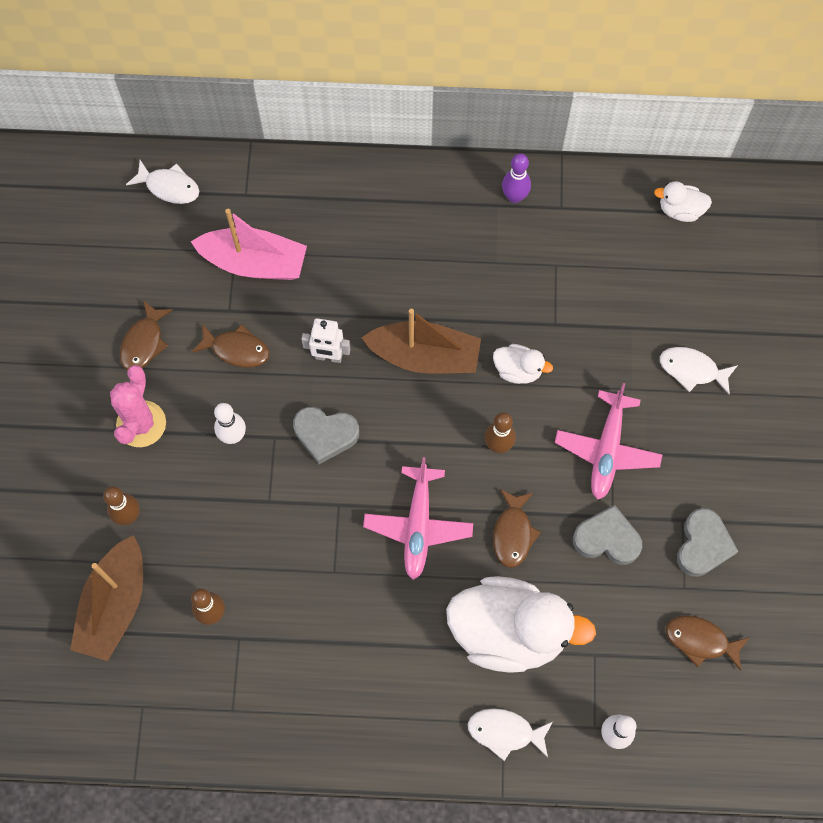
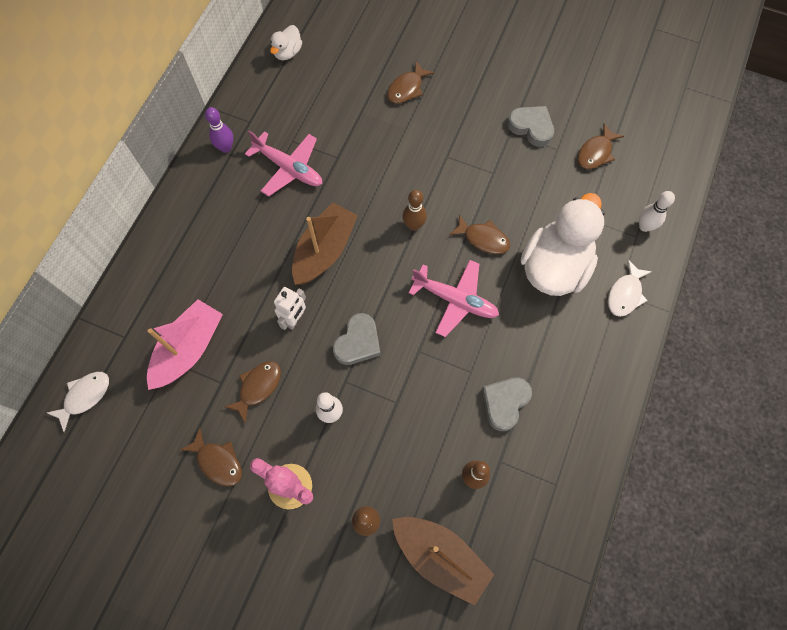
camera: 70 degrees left, 0 degrees up
(518, 370) = (362, 193): white duck -> none
(607, 450) = (444, 159): pink plane -> pink plane (289, 168)
(607, 539) = (507, 182): grey heart -> grey heart (505, 403)
(692, 370) = (407, 88): white fish -> brown fish

